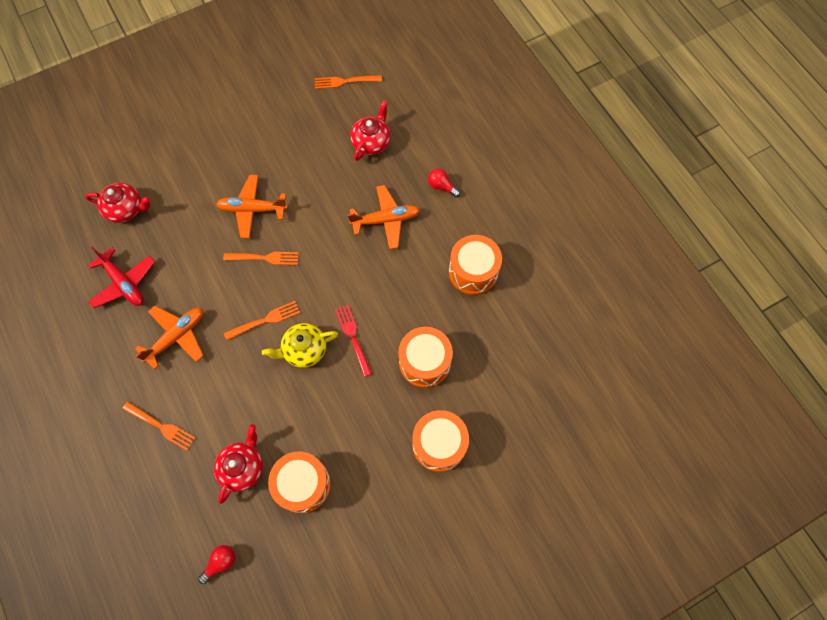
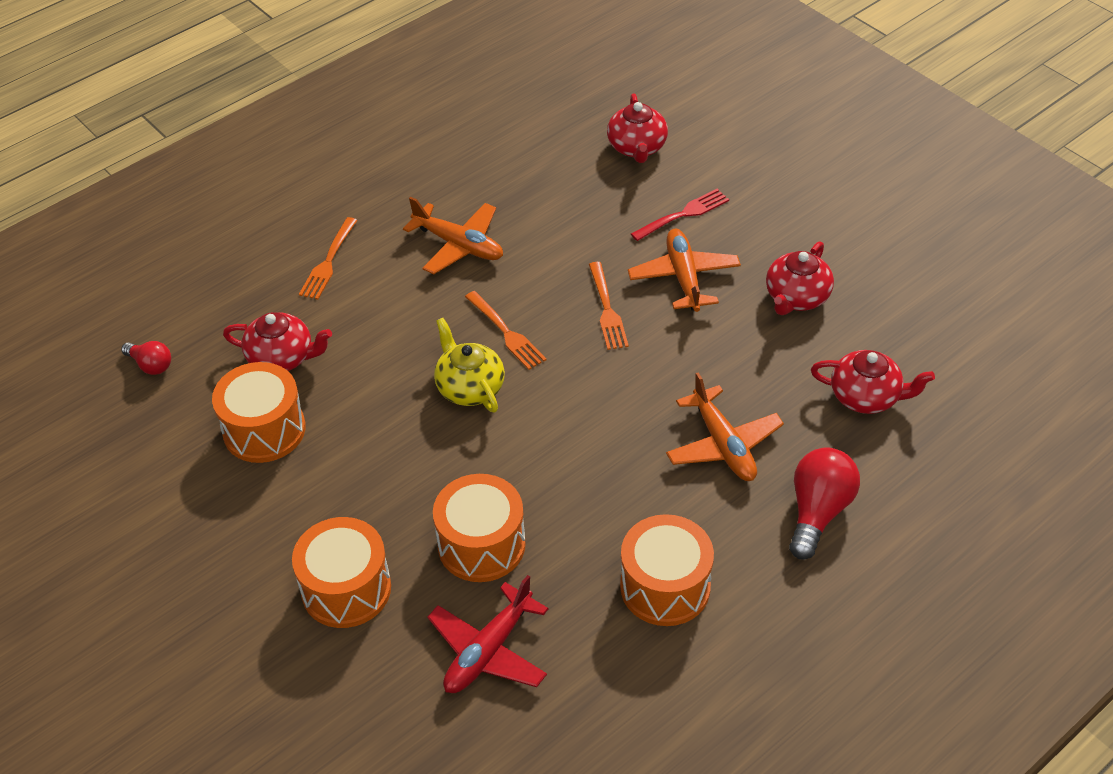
camera: 80 degrees right, 20 degrees down
(124, 283) = (525, 175): red plane -> red plane (488, 650)
(288, 155) = (796, 297): none -> red teapot
(345, 81) = (970, 338): orange fork -> none
(353, 338) = (502, 443): red fork -> red fork (682, 215)
(442, 186) = (818, 511): red light bulb -> red light bulb, size x1.75

